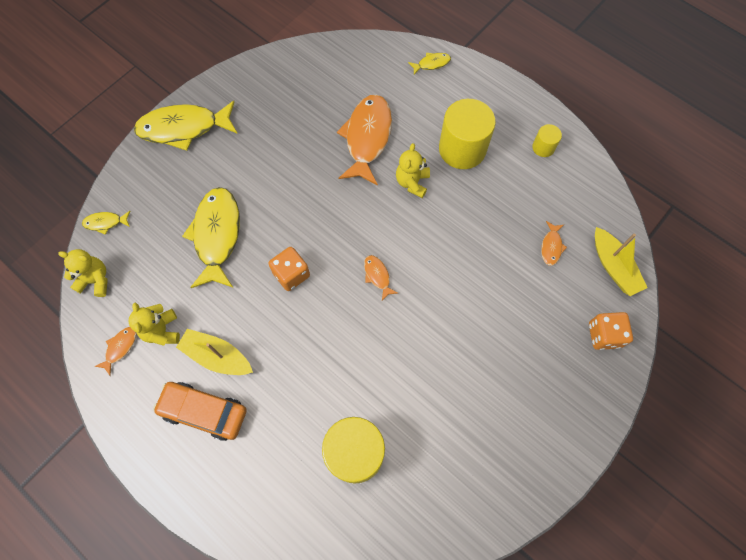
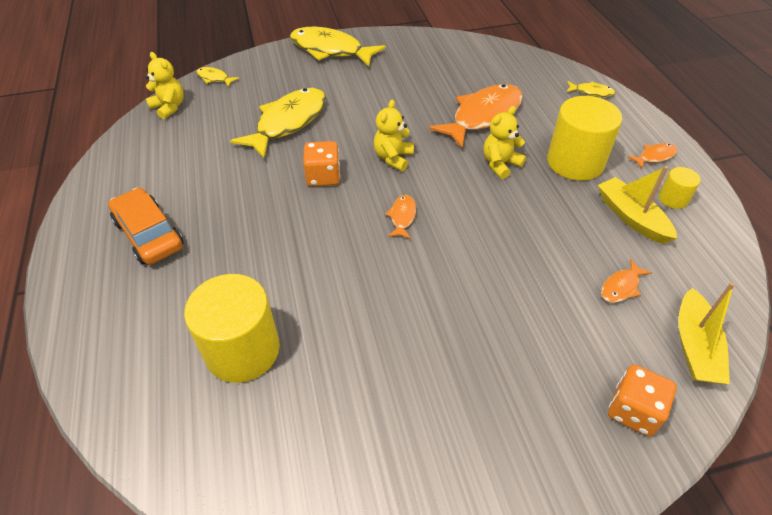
camera: 35 degrees right, 20 degrees down
(120, 348) = (138, 156): orange fish -> orange fish (654, 156)
(162, 331) = (180, 161): yellow teddy bear -> yellow teddy bear (393, 158)
(217, 356) = (202, 201): yellow boat -> yellow boat (631, 217)

